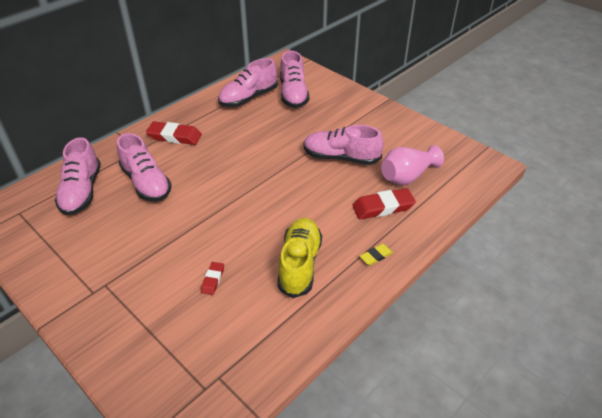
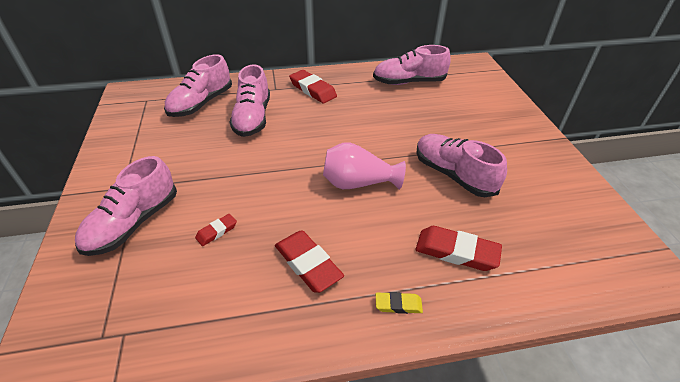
camera: 35 degrees right, 0 degrees up
(293, 94) = (456, 94): pink shoe -> pink shoe (133, 223)
(299, 264) = (308, 264): yellow shoe -> red eraser
(407, 176) = (517, 231): pink vase -> pink vase (358, 183)

